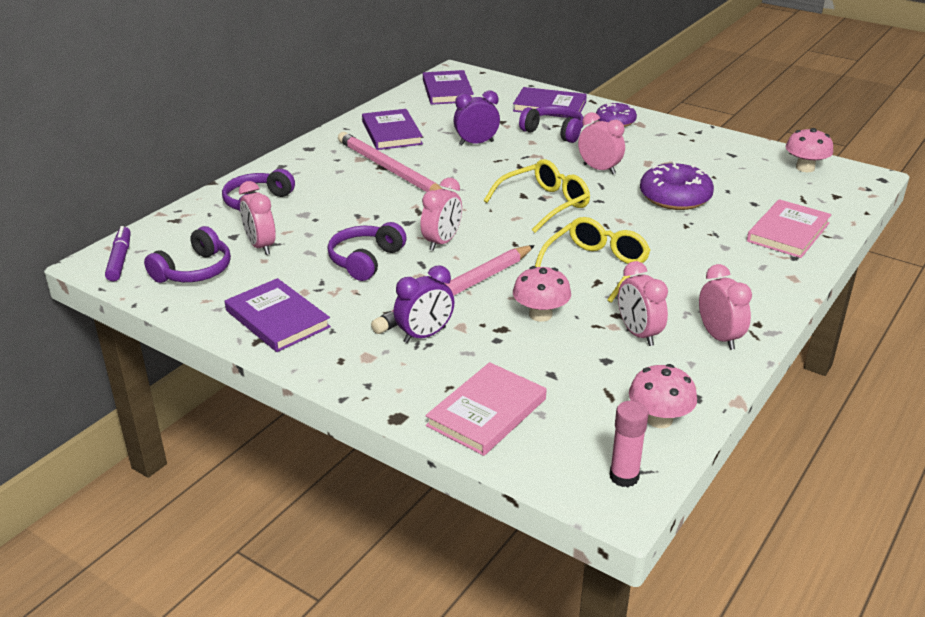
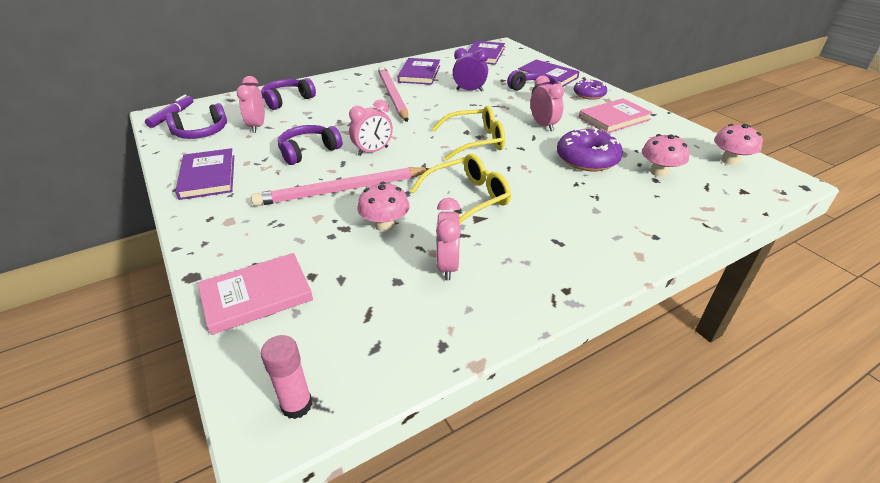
camera: 25 degrees right, 5 degrees up
(425, 335) = (285, 216): purple clock -> none
(659, 419) = (386, 356): pink mushroom -> pink mushroom (659, 172)
(719, 337) = (517, 292): pink clock -> none
(788, 232) = (668, 212): pink book -> pink book (614, 118)

